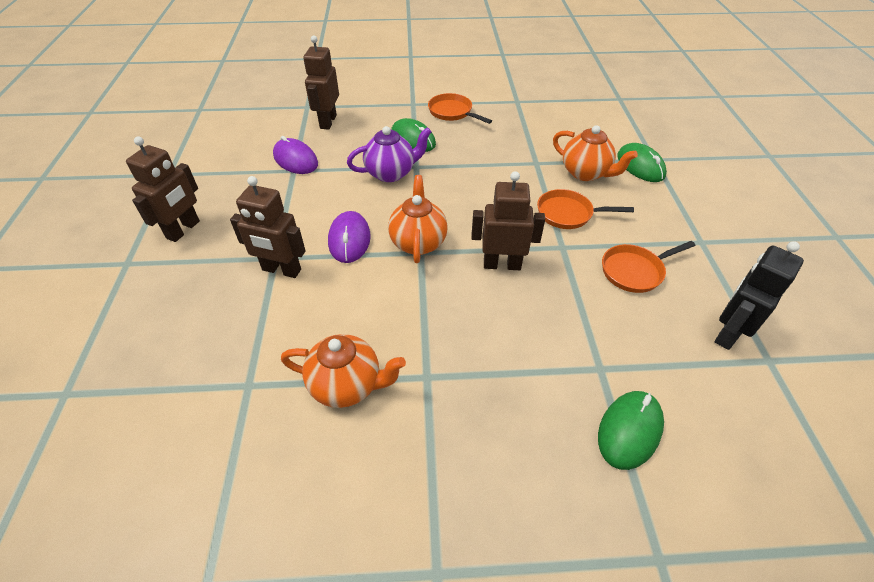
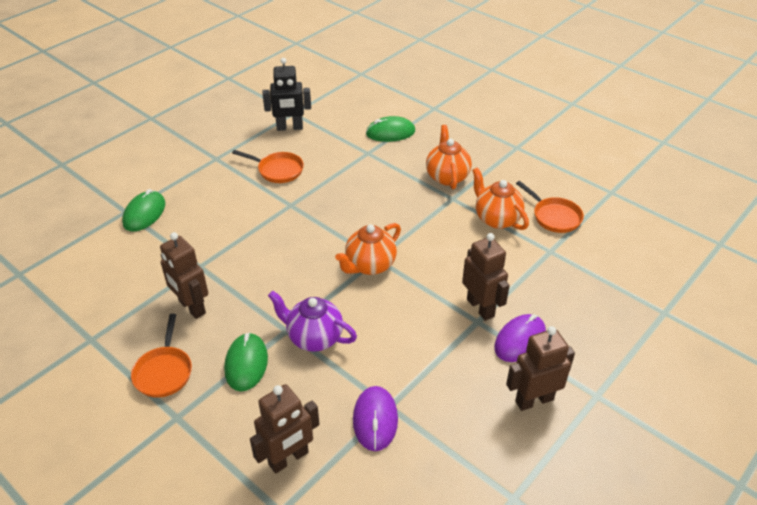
camera: 135 degrees left, 5 degrees down
(349, 239) = (412, 299): purple mouse -> purple mouse (520, 340)
(502, 264) = (340, 219): brown robot -> brown robot (191, 307)
(568, 214) = (251, 218): orange pan -> orange pan (554, 216)
(585, 173) = (186, 234): orange teapot -> orange teapot (447, 177)

